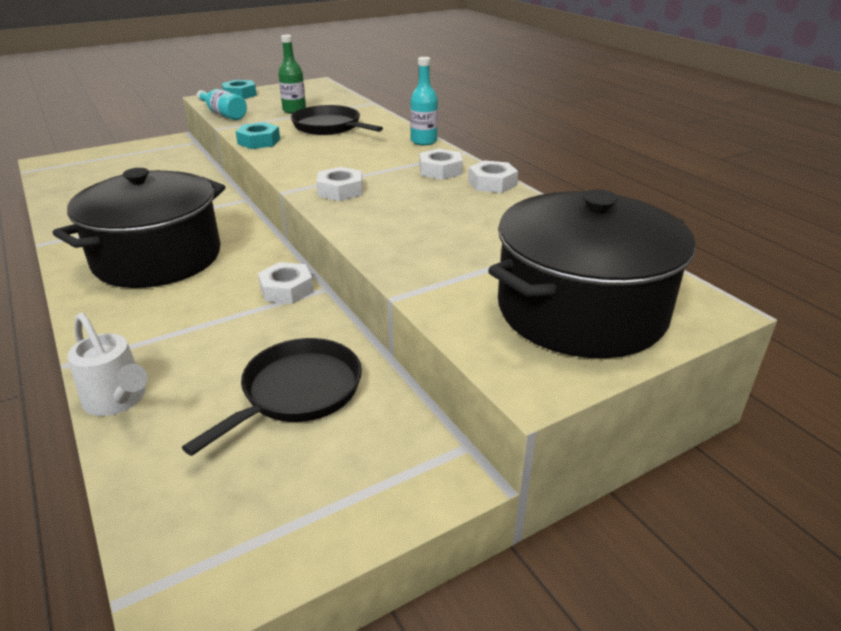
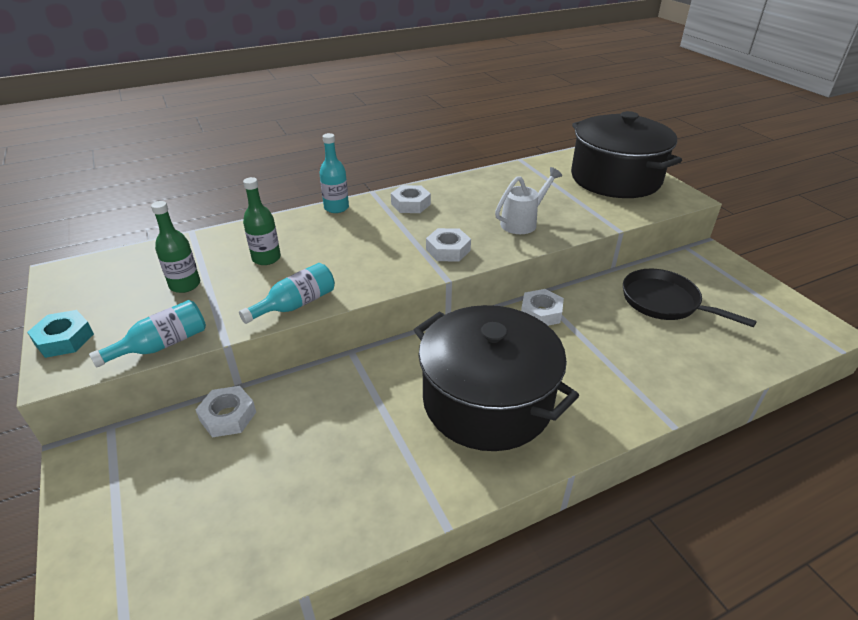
camera: 85 degrees left, 5 degrees up
(118, 400) = (703, 383): white watering can -> white watering can (522, 222)
(259, 141) = (295, 305): turquoise nut -> turquoise bottle
(329, 127) = (266, 258): black pan -> green bottle
(492, 183) = (441, 186): white nut -> white nut (228, 416)

